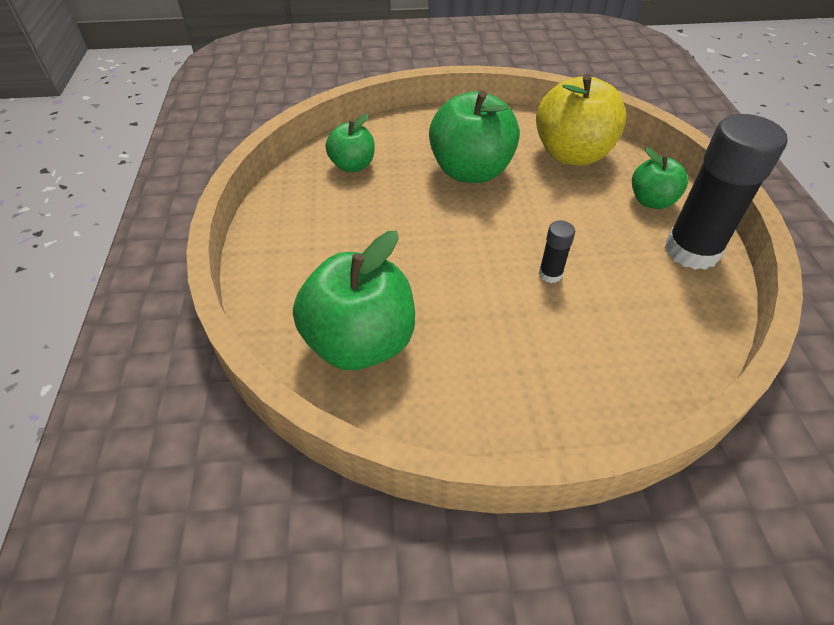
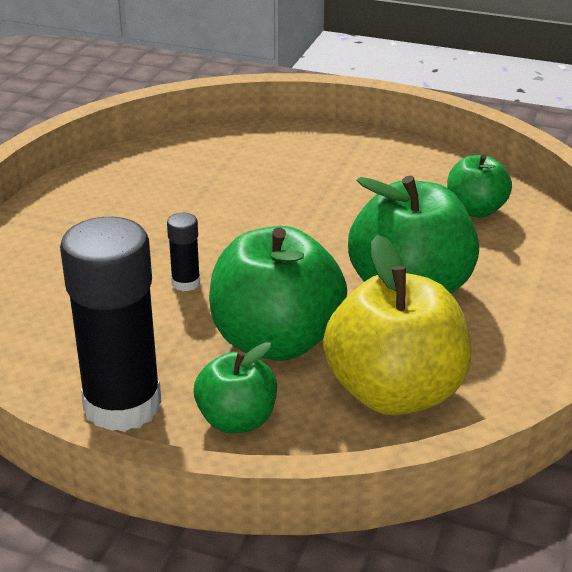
camera: 115 degrees right, 15 degrees down
(360, 342) = (201, 162): green apple -> green apple (276, 341)

